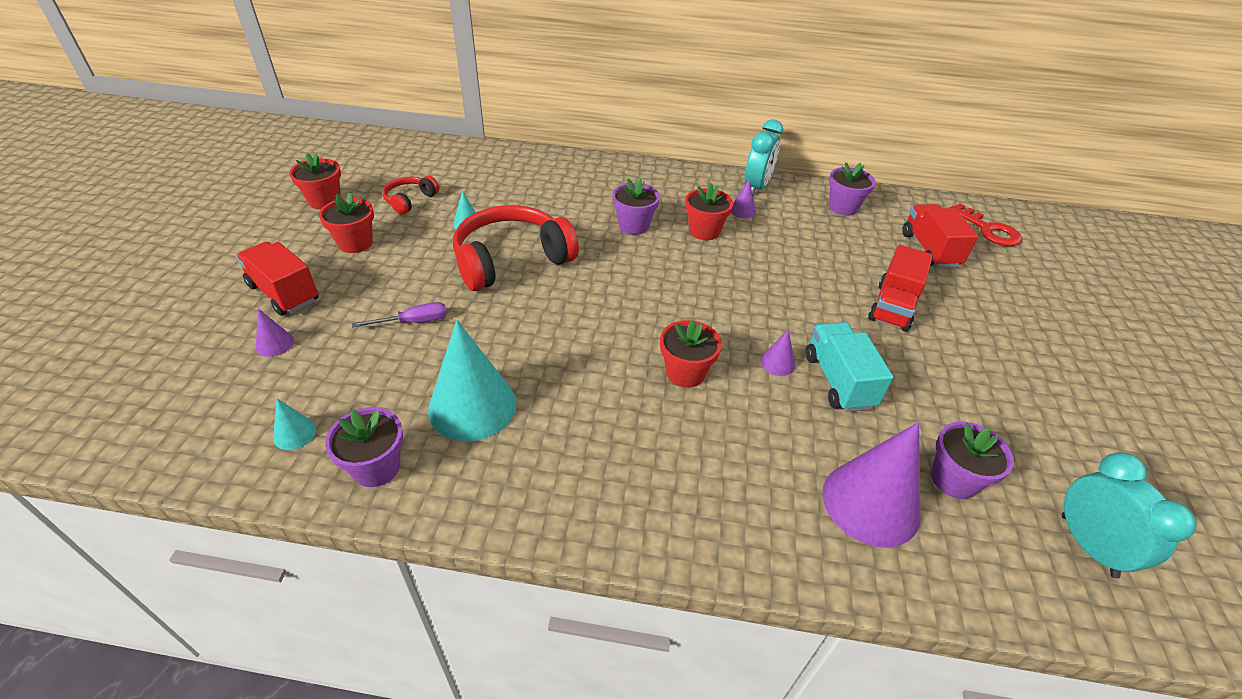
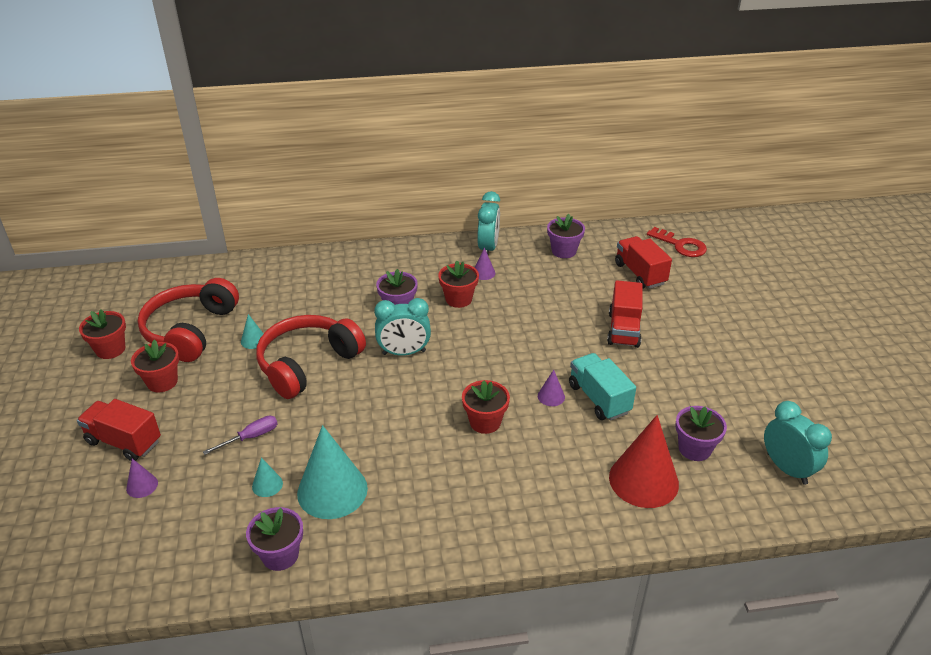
camera: 15 degrees left, 5 degrees down
(294, 433) = (201, 549): turquoise cone -> turquoise cone (267, 485)
(410, 200) = (190, 330): red headphones -> red headphones, size x2.03
(621, 273) = (404, 353): none -> turquoise clock
(870, 503) = (643, 480): purple cone -> red cone

